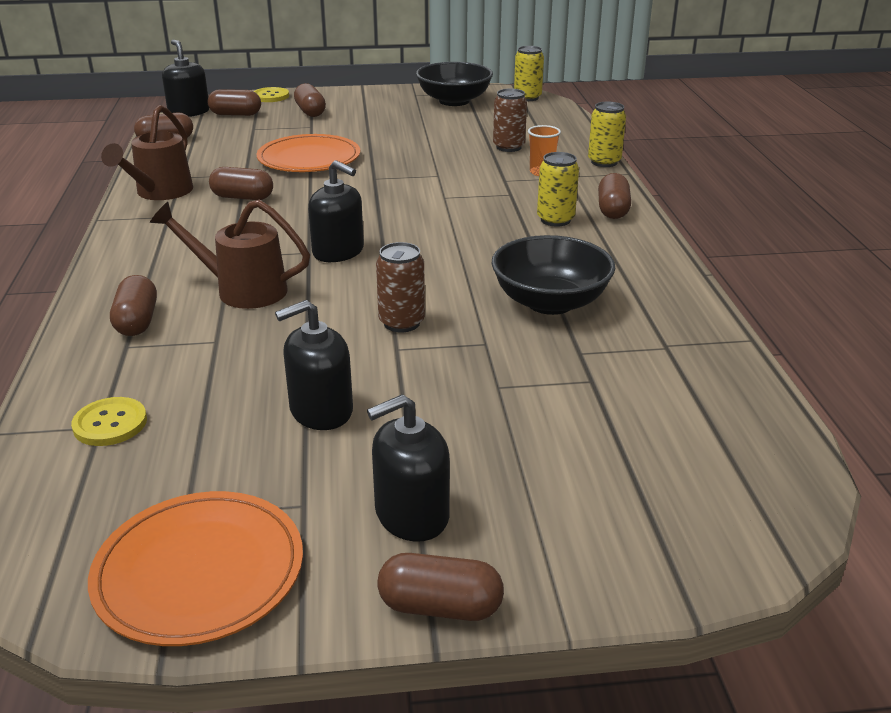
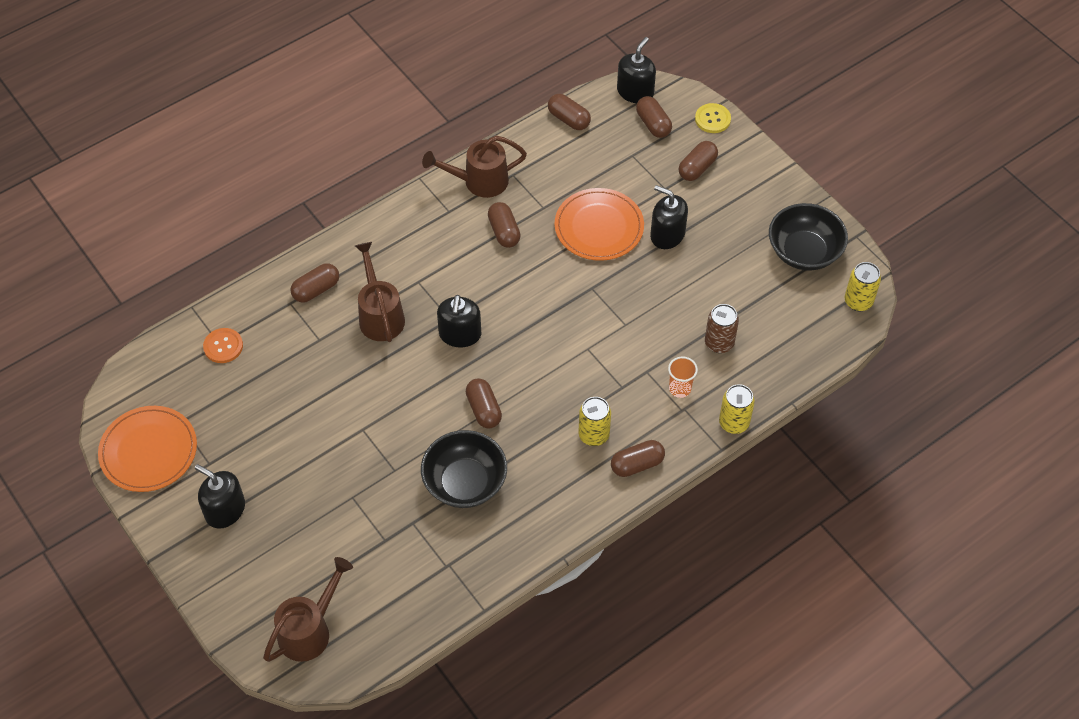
camera: 60 degrees right, 25 degrees up
(110, 424) = (223, 346): yellow button -> orange button
(321, 410) = (283, 427): black soap dispenser -> black soap dispenser (667, 234)
(401, 323) = (392, 417): brown can -> none
(440, 606) = (173, 550): brown capsule -> brown capsule (484, 409)
(709, 492) = (310, 630): none -> brown watering can

